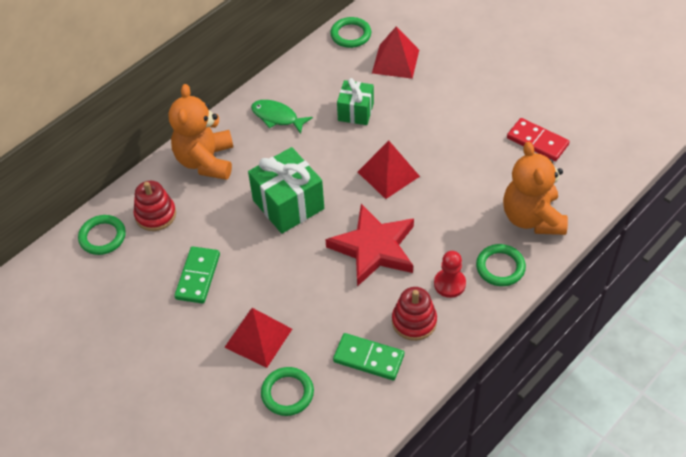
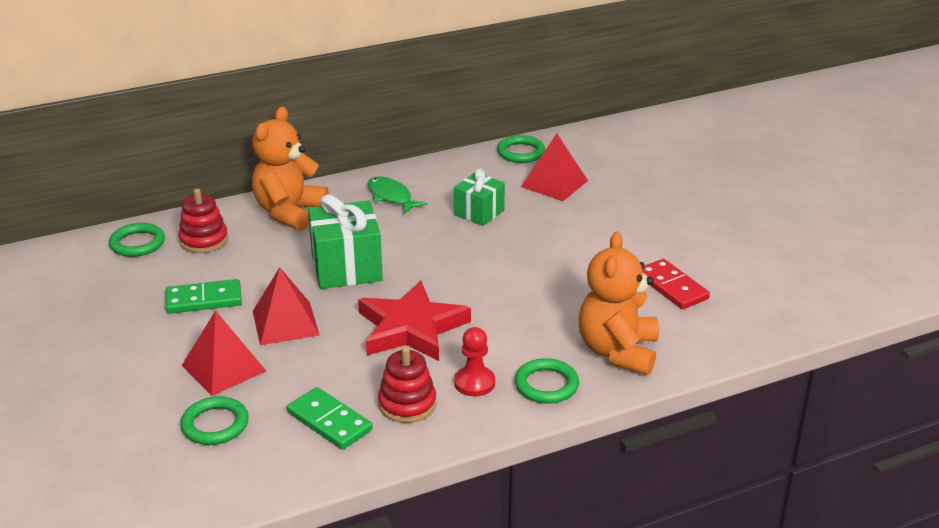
camera: 20 degrees right, 20 degrees down
(198, 276) = (204, 300): green domino -> green domino turned 45 degrees clockwise
(388, 174) = (476, 271): red pyramid -> red pyramid (285, 323)

